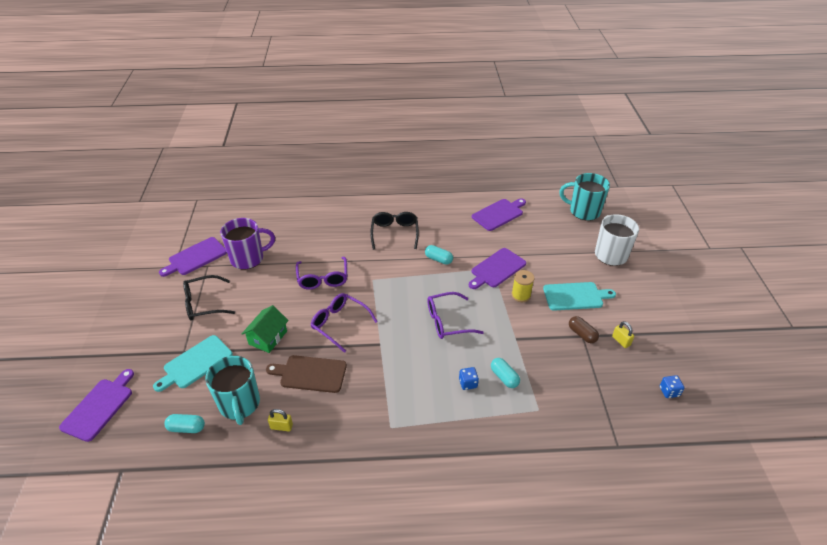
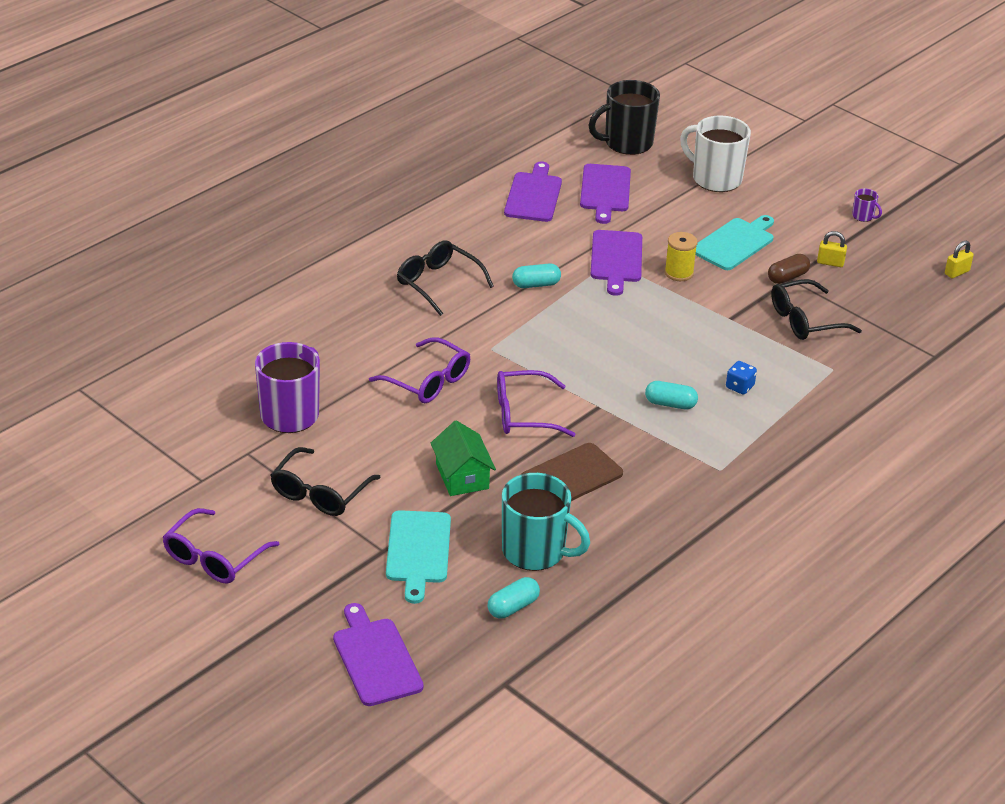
camera: 45 degrees left, 5 degrees down
(195, 257) = (212, 454): purple cutting board -> purple cutting board (605, 191)
(281, 426) = (612, 539): yellow padlock -> yellow padlock (957, 272)
(448, 321) = (639, 342): purple glasses -> purple glasses (215, 557)
(504, 377) = (766, 360): turquoise capsule -> turquoise capsule (670, 404)
(560, 367) = (806, 320): none -> black glasses
(582, 334) = (787, 277): brown capsule -> brown capsule turned 45 degrees counterclockwise
(583, 211) = (627, 143): turquoise mug -> black mug
(669, 391) = (923, 284): blue dice -> none
(679, 324) = (863, 216): none -> purple mug

